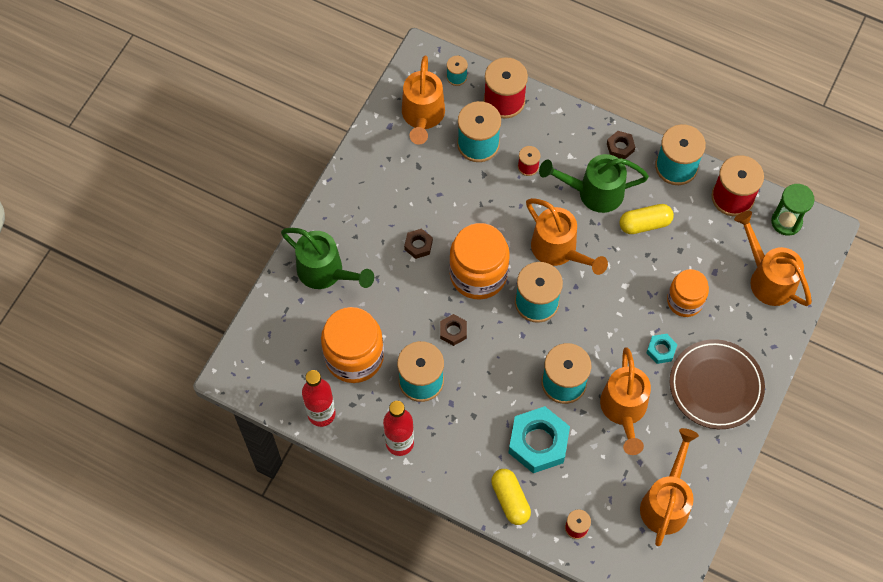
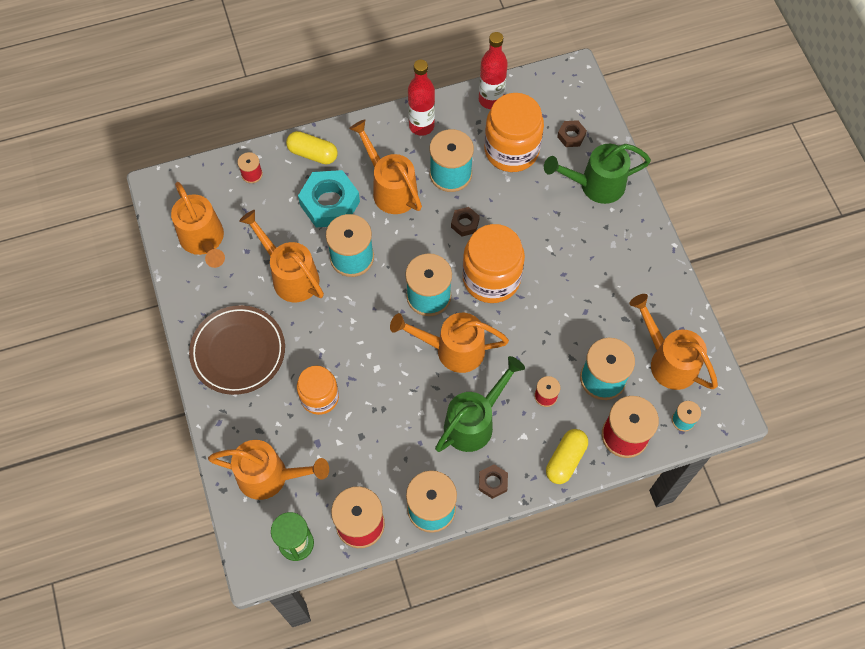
camera: 135 degrees right, 0 degrees up
(418, 245) = (556, 260): brown nut -> brown nut (571, 136)
(479, 411) = (390, 189): none -> orange watering can
(645, 224) = (409, 432): yellow capsule -> yellow capsule (565, 459)
(661, 350) = (303, 342): turquoise nut -> none

